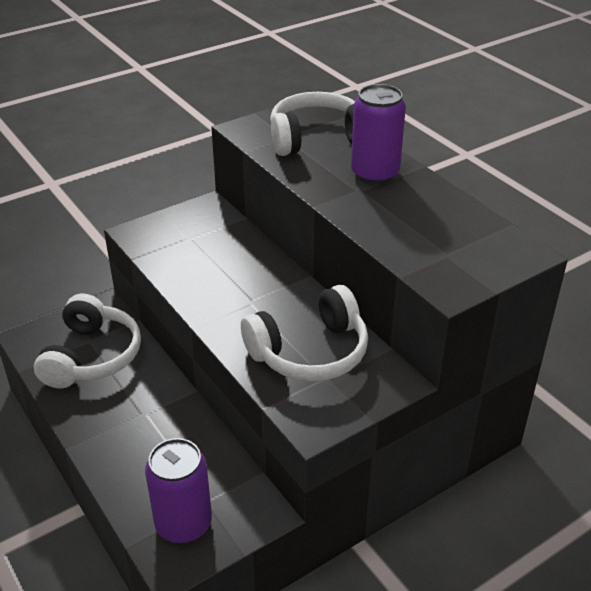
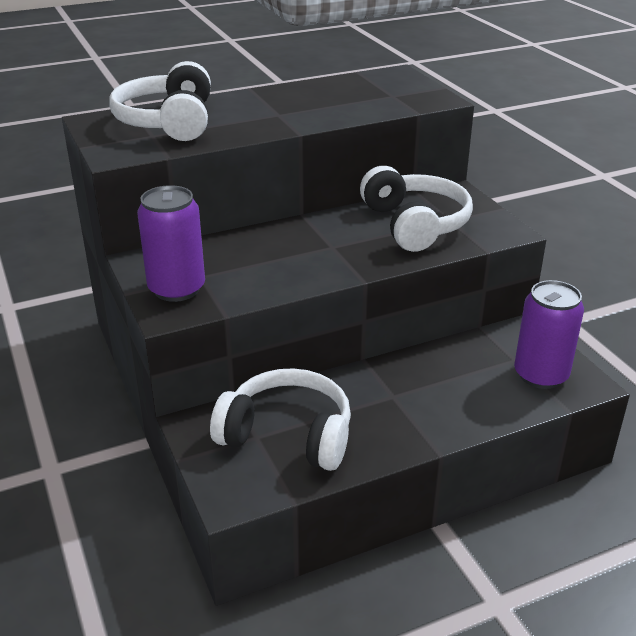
camera: 80 degrees left, 5 degrees down
(375, 173) = (253, 106): purple can -> purple can (177, 289)

